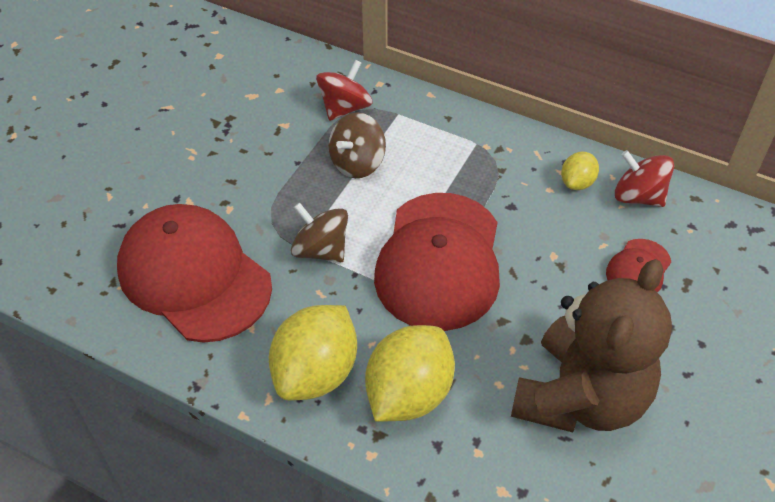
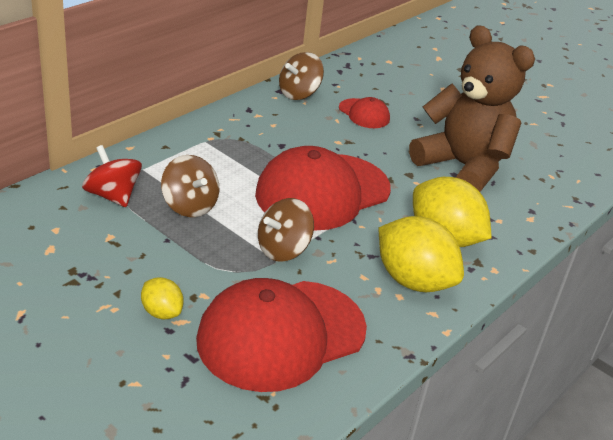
camera: 80 degrees left, 15 degrees down
(439, 261) = (322, 192): red cap -> red cap turned 120 degrees clockwise
(577, 182) = (273, 112): yellow lemon -> yellow lemon (162, 312)
(638, 196) = (299, 93): red spinning top -> brown spinning top

